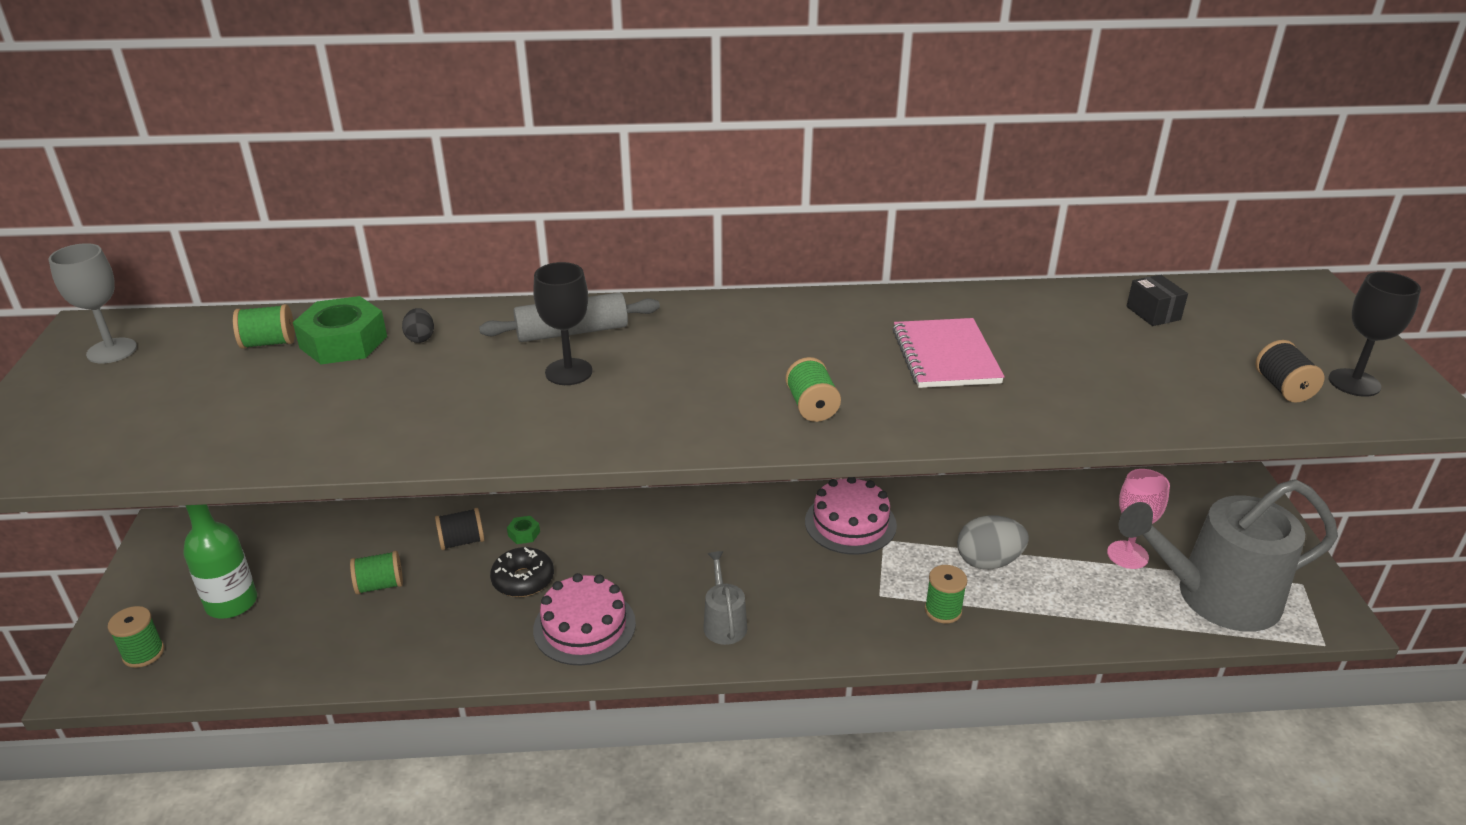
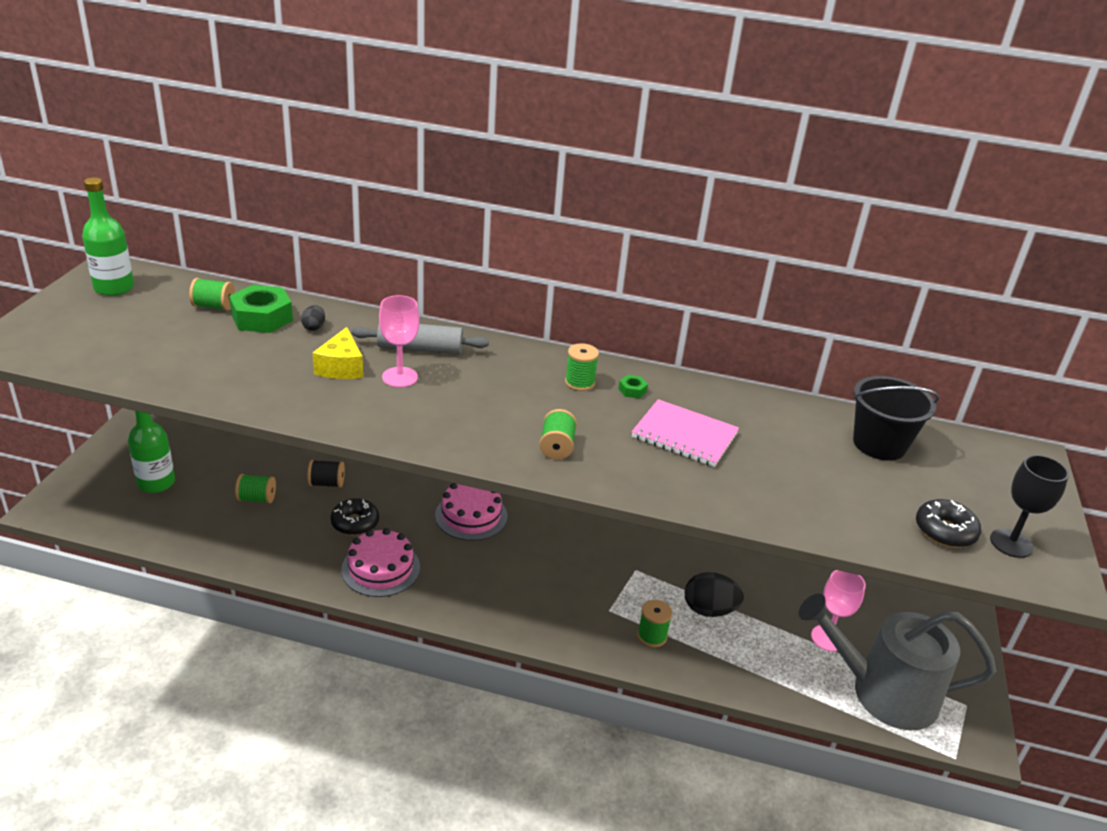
camera: 15 degrees right, 0 degrees up
(112, 351) = (114, 288): grey goblet -> green bottle
(143, 653) = (87, 500): green spool -> green spool (579, 382)
(486, 378) = (341, 367): none -> yellow cheese
(524, 534) = (372, 490): green nut -> green nut (632, 390)
(568, 372) = (400, 377): black goblet -> pink goblet
(724, 623) = (481, 596): grey watering can -> none
(850, 523) = (616, 550): pink cake -> pink cake (471, 515)
(945, 356) = (684, 436): pink notebook -> pink notebook turned 75 degrees counterclockwise
(988, 561) = (709, 610): grey egg -> black egg
(1153, 313) = (879, 444): black box -> black bucket
(1283, 388) = (945, 531): black spool -> black donut

